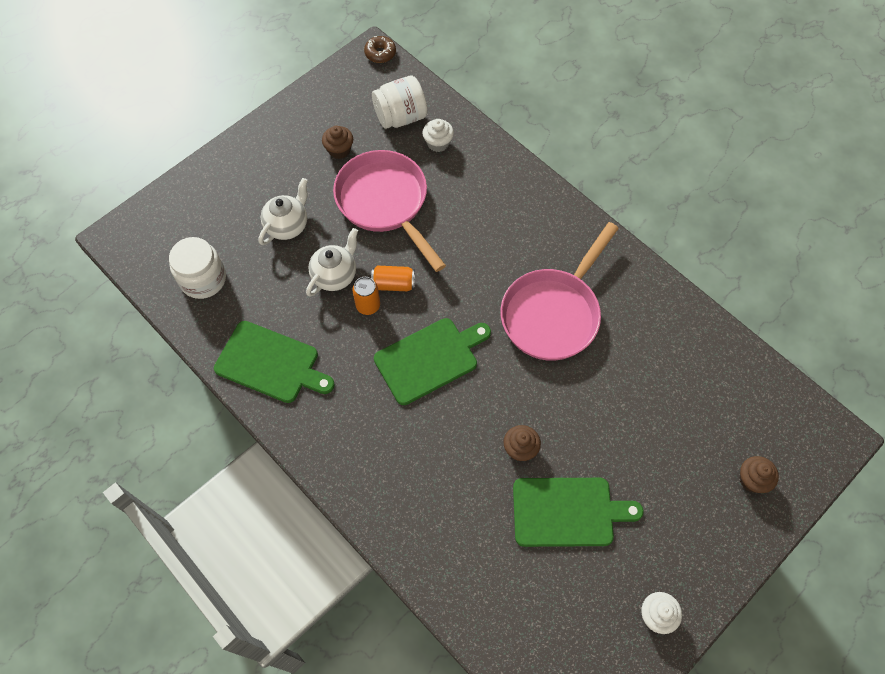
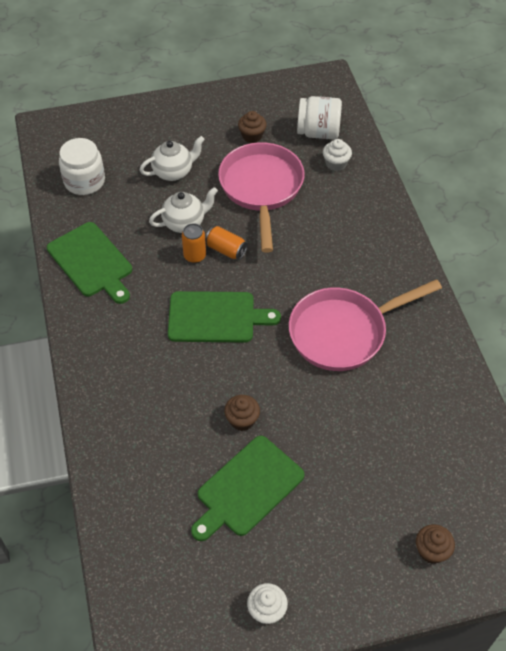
camera: 30 degrees right, 10 degrees down
(380, 53) = (334, 80): brown donut -> none
(567, 512) = (247, 488): green cutting board -> green cutting board turned 105 degrees clockwise

